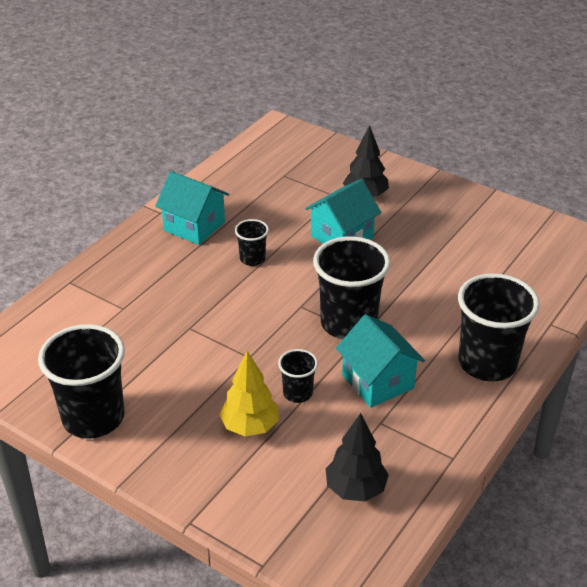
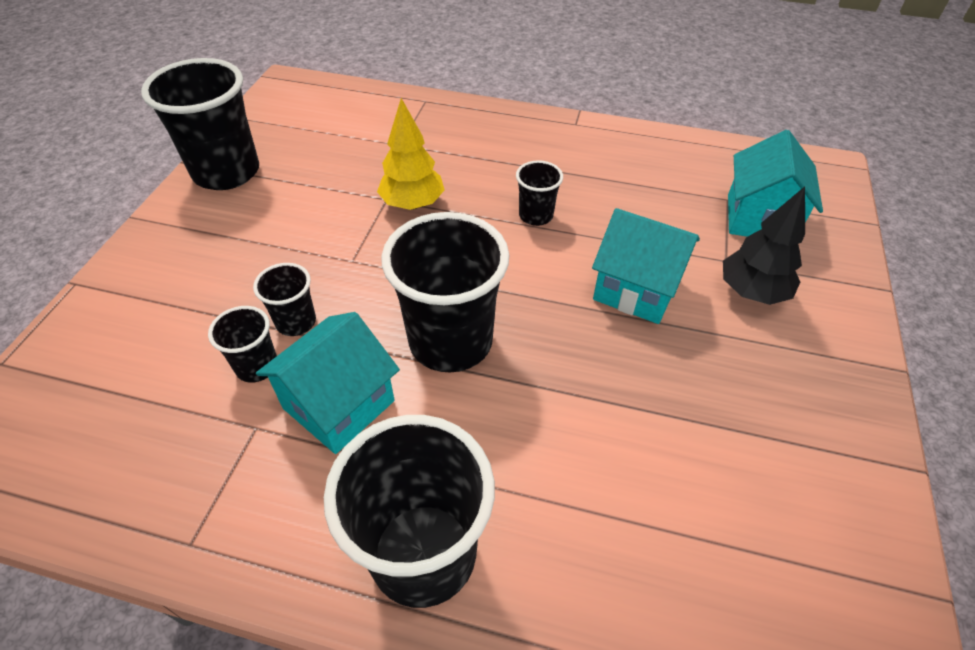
camera: 70 degrees right, 10 degrees up
(194, 226) = (567, 154): turquoise house -> turquoise house (759, 218)
(250, 426) = (229, 292): yellow tree -> yellow tree (413, 204)
(330, 417) = (257, 366): none -> black cup
(355, 489) = (122, 428): black tree -> none

